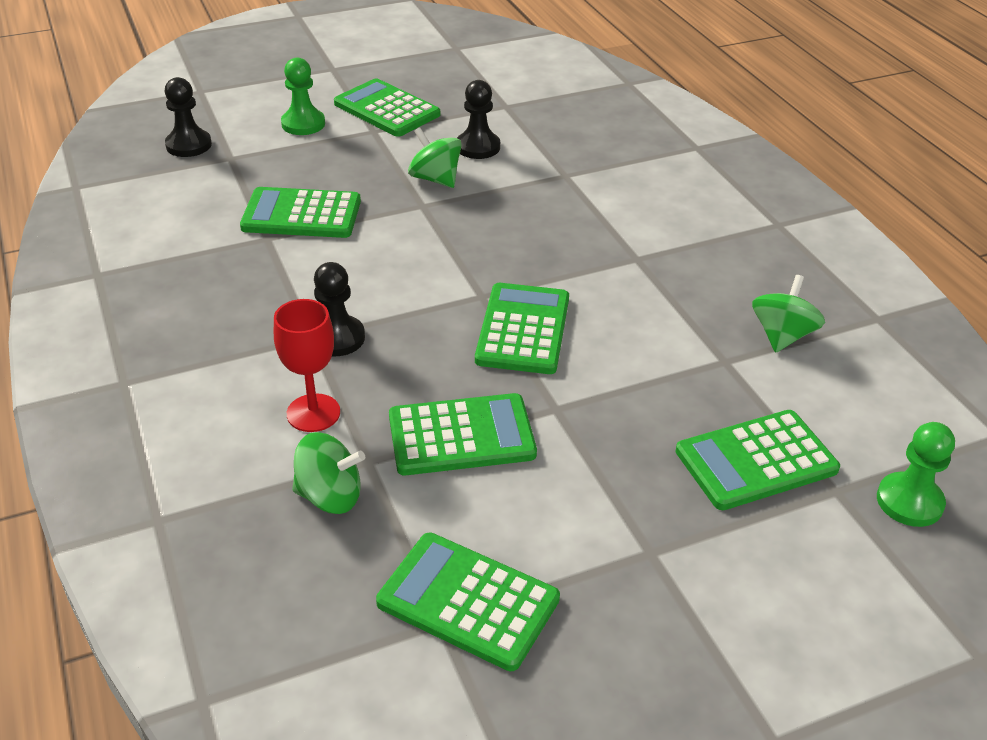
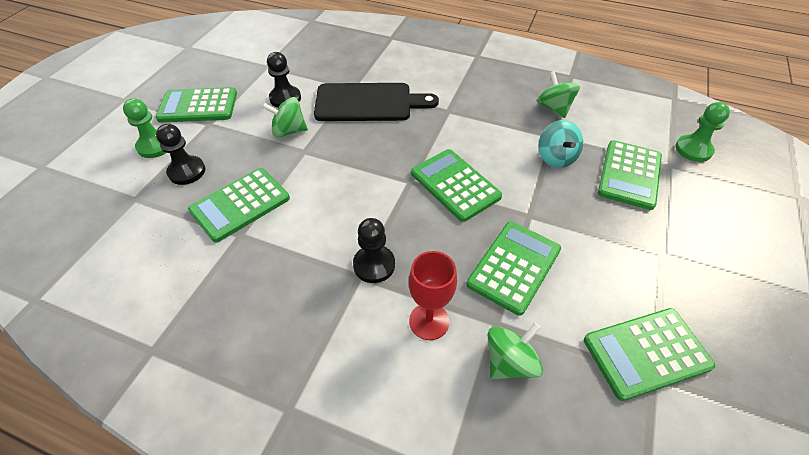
camera: 45 degrees left, 10 degrees up
(188, 145) = (88, 210): black pawn -> black pawn (187, 171)
(557, 199) = (368, 103): none -> black cutting board
(688, 382) = (556, 158): none -> turquoise spinning top

